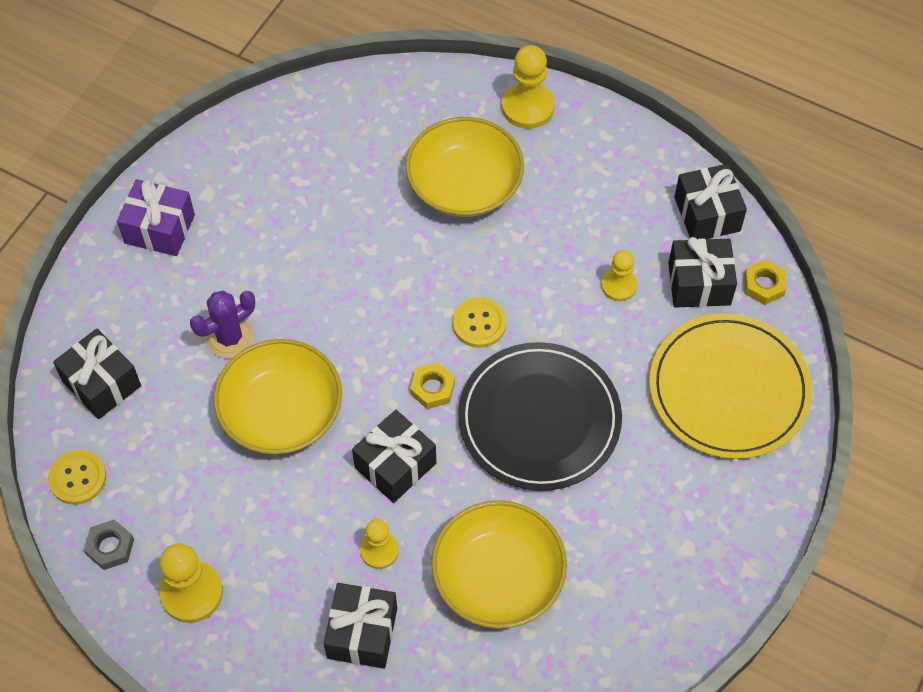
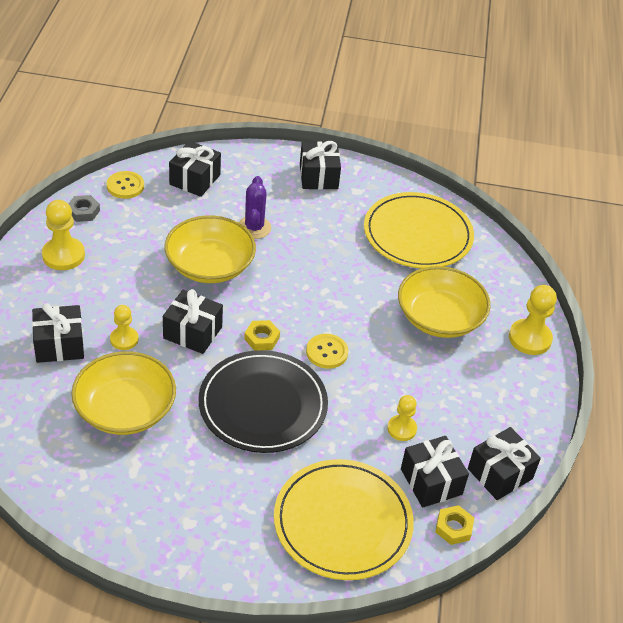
camera: 65 degrees right, 15 degrees down
(159, 229) = (318, 176): purple gift -> black gift
(229, 338) = (254, 227): purple cactus -> purple cactus turned 60 degrees clockwise
(315, 155) = (417, 234): none -> yellow plate

